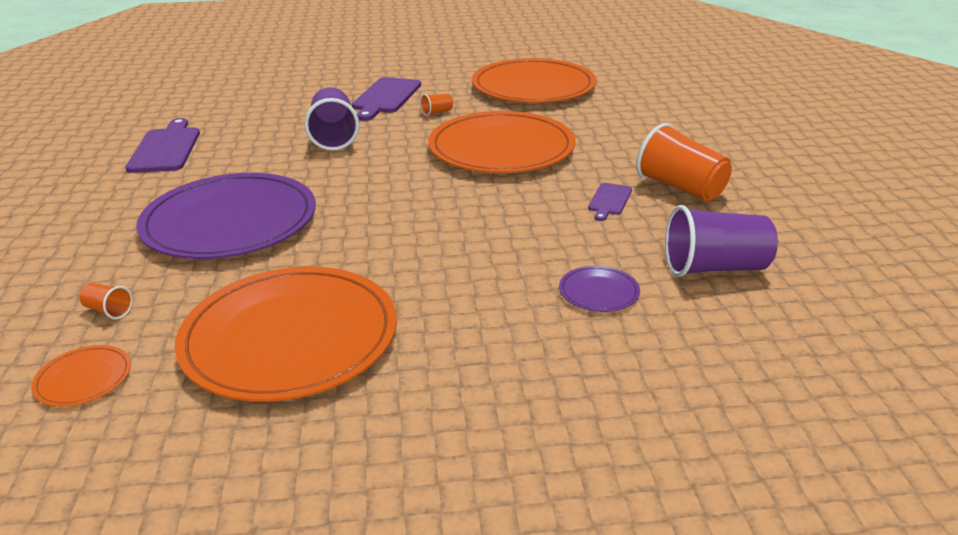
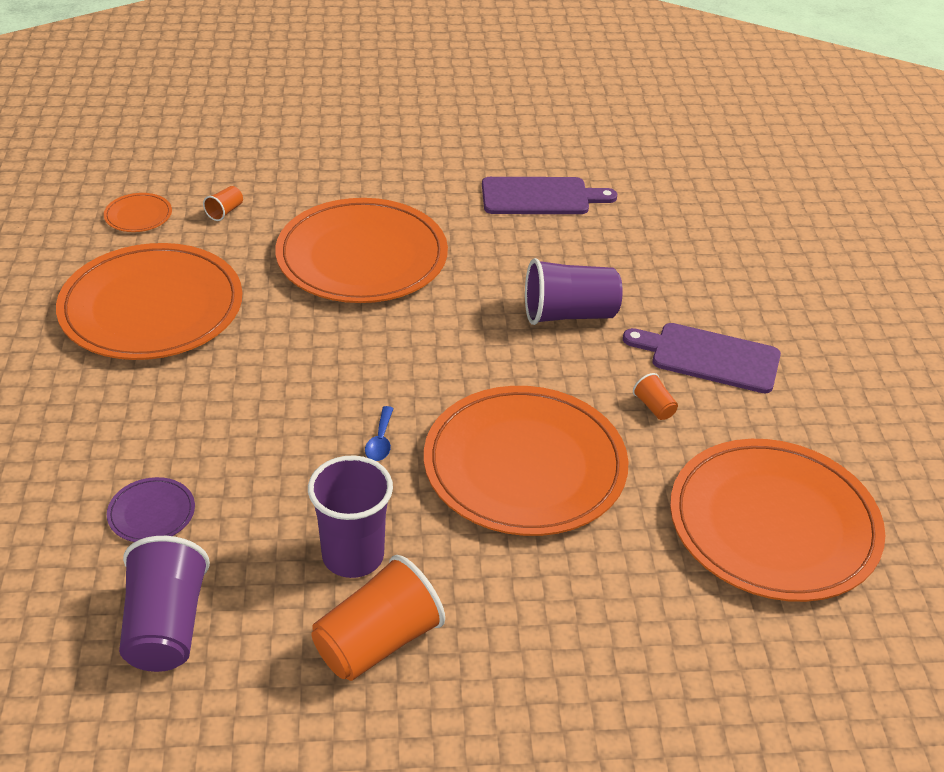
camera: 90 degrees right, 10 degrees up
(230, 221) = (362, 256): purple plate -> orange plate
(487, 198) = (380, 441): none -> blue spoon
(609, 200) = (353, 556): purple cutting board -> purple cup

